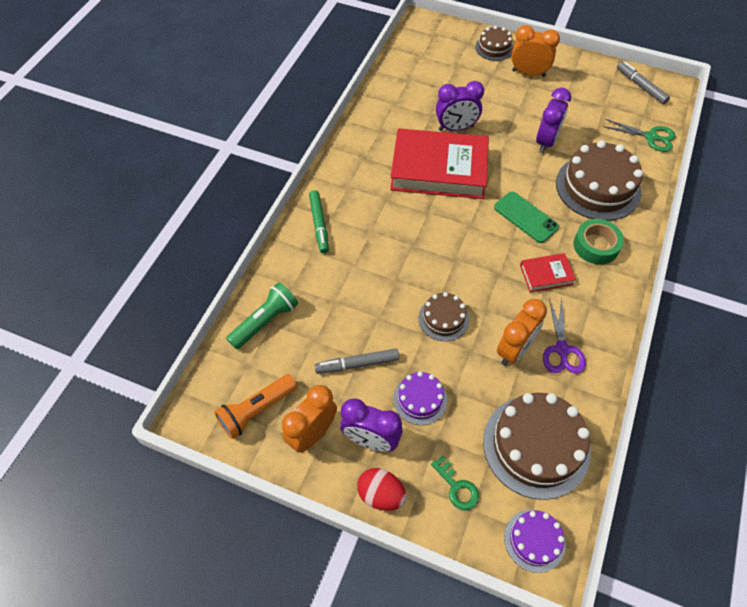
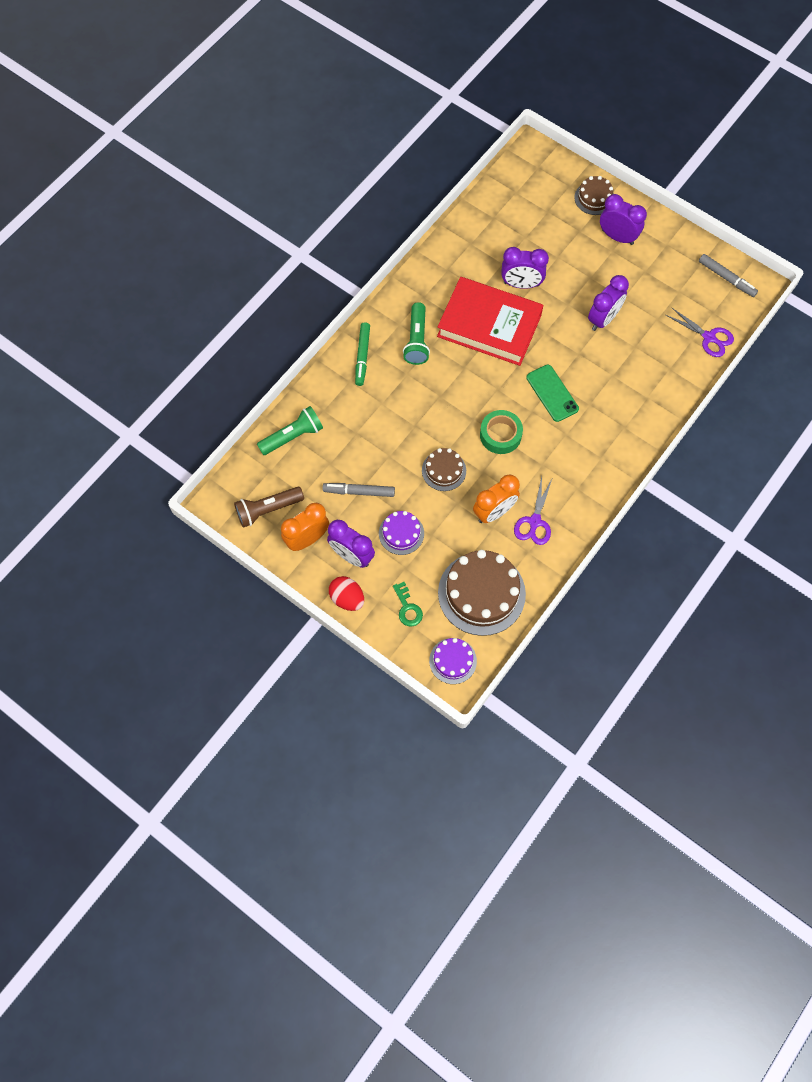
camera: 15 degrees right, 10 degrees up
(256, 410) = (268, 509): orange flashlight -> brown flashlight
(371, 198) = (416, 340): none -> green flashlight
(528, 73) = (617, 237): orange clock -> purple clock
(546, 275) = (548, 453): red book -> none
(596, 246) = (605, 436): green tape -> green tape (500, 435)
(598, 187) = (632, 379): brown cake -> none
(641, 86) = (726, 278): grey marker -> grey marker turned 150 degrees clockwise
(651, 137) = (709, 337): green scissors -> purple scissors

